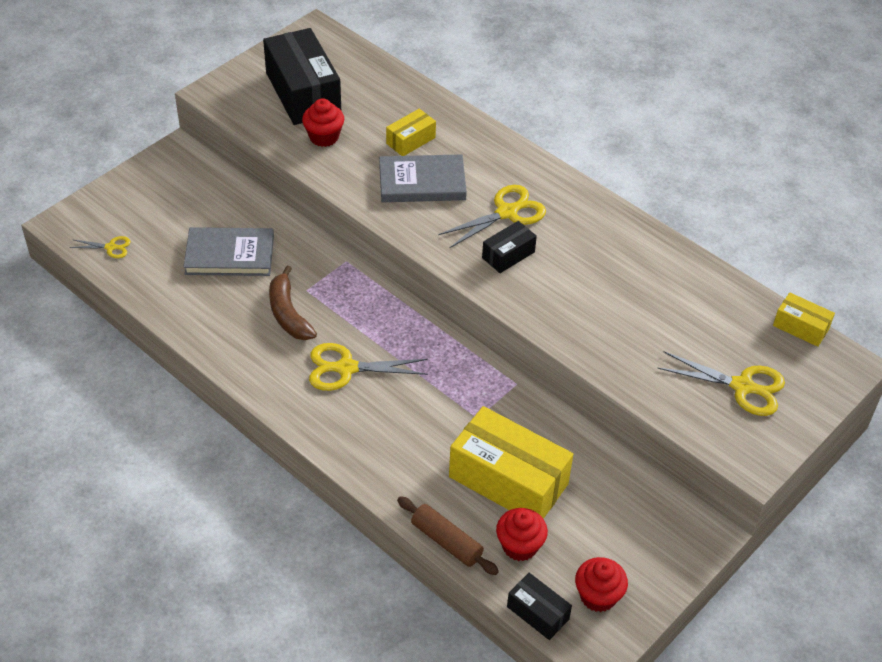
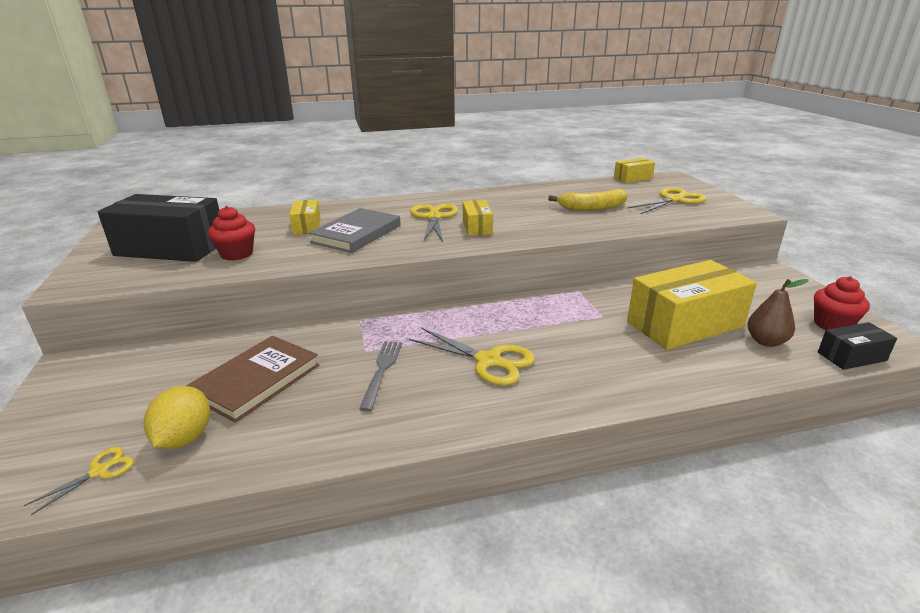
camera: 55 degrees left, 20 degrees down
(157, 262) = (184, 438): none -> yellow lemon
(229, 255) = (257, 381): grey book -> brown book
(288, 313) = (382, 371): brown banana -> grey fork
(346, 368) = (488, 361): yellow scissors -> yellow scissors turned 90 degrees counterclockwise
(446, 541) = (750, 376): brown rolling pin -> none
(508, 255) = (477, 227): black box -> yellow box
(519, 546) = (766, 341): red cupcake -> brown pear
(646, 322) = (592, 208): none -> yellow banana

